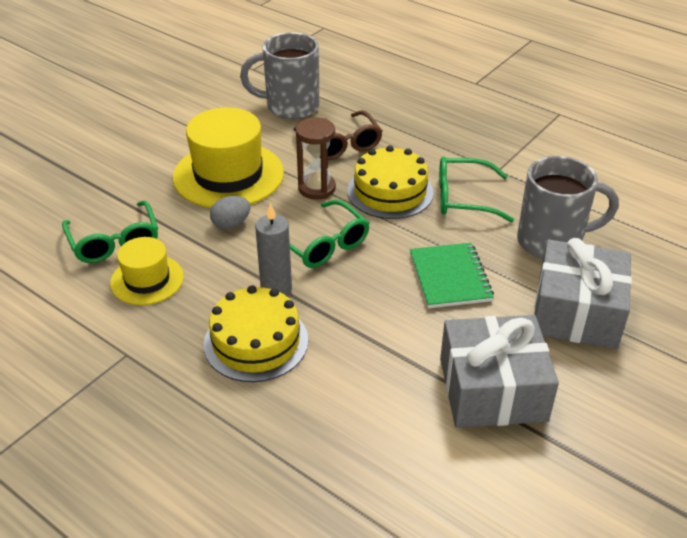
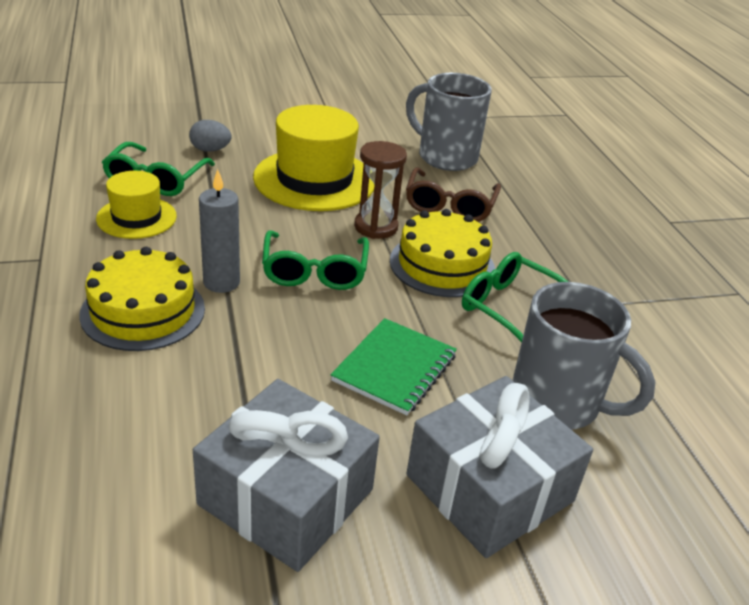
camera: 35 degrees right, 5 degrees down
(231, 224) = (261, 215): grey egg -> grey egg (210, 150)

